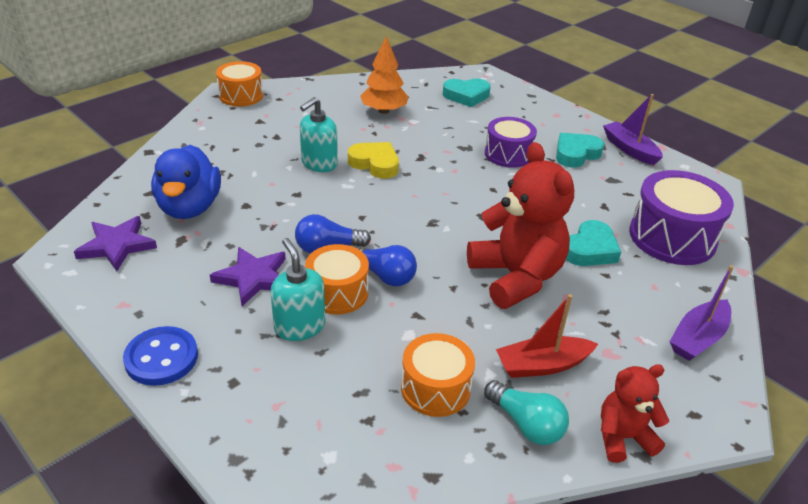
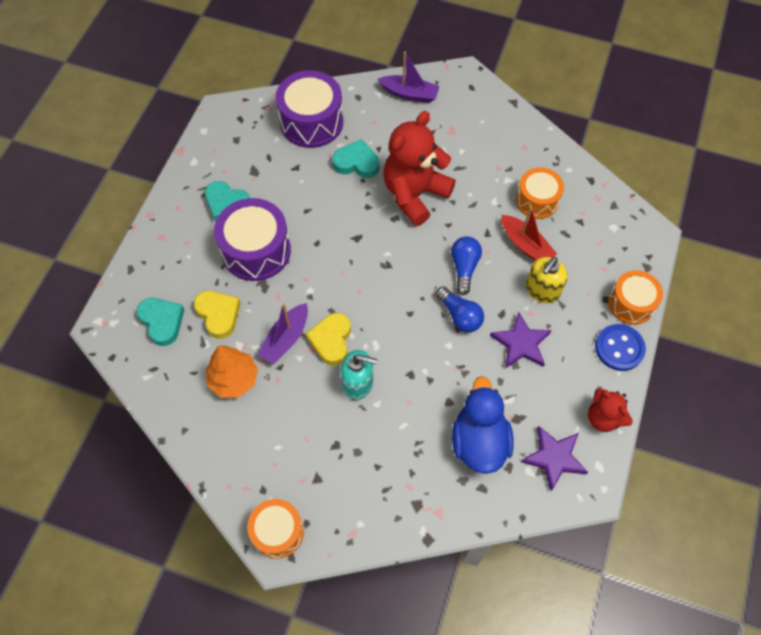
camera: 115 degrees left, 25 degrees up
(189, 207) = (479, 441): blue duck -> blue duck turned 60 degrees counterclockwise
(299, 326) = (542, 290): turquoise soap dispenser -> yellow soap dispenser
(337, 292) = (499, 286): orange drum -> orange drum (631, 303)
(452, 119) = (218, 315): none -> yellow heart
(508, 154) = (256, 250): purple drum -> purple drum, size x1.56
(526, 424) = (530, 153): turquoise light bulb -> none
(542, 365) = (483, 158): red boat -> red boat (525, 245)
(623, 437) = (509, 112): red teddy bear -> red teddy bear (603, 418)
(629, 149) = (197, 170): purple boat -> purple boat (286, 339)

